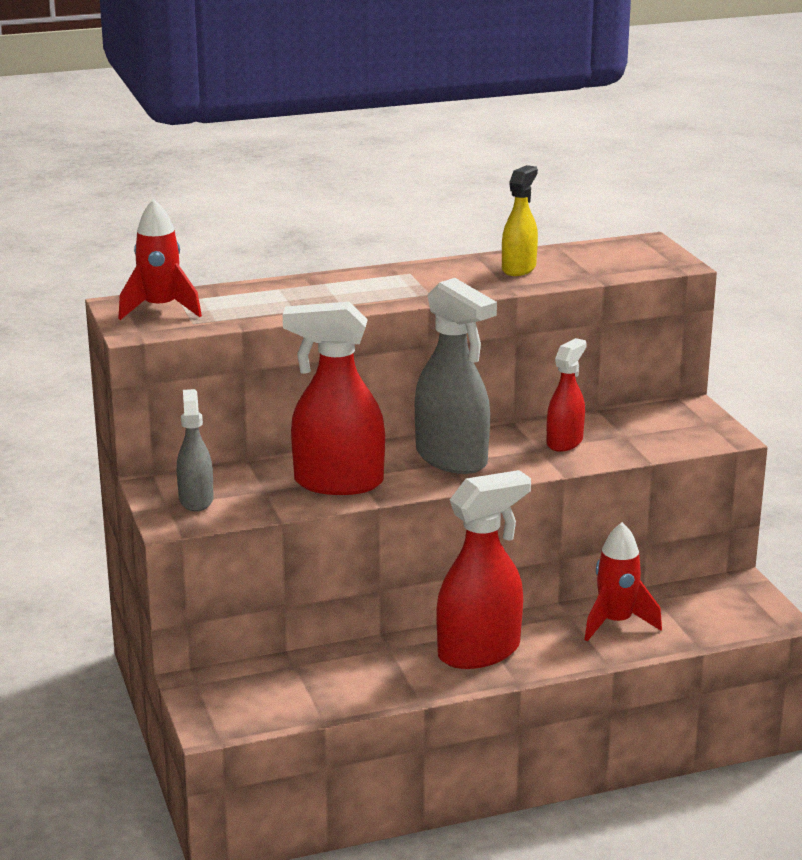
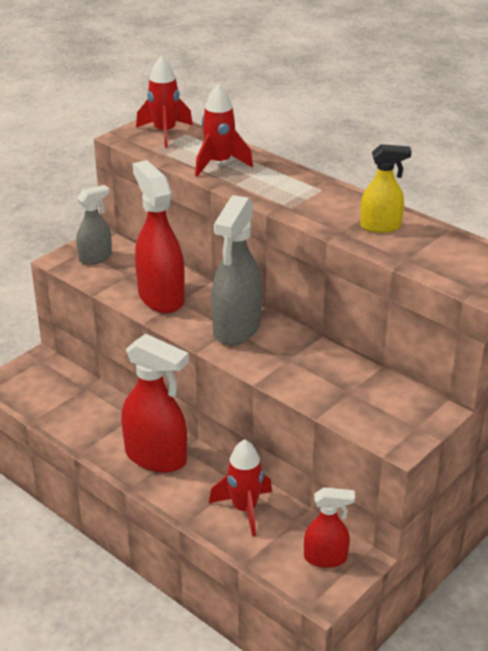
camera: 60 degrees right, 10 degrees up
(282, 301) = (219, 163): none -> red rocket
(565, 442) = (310, 368): red spray bottle -> red spray bottle (326, 558)

